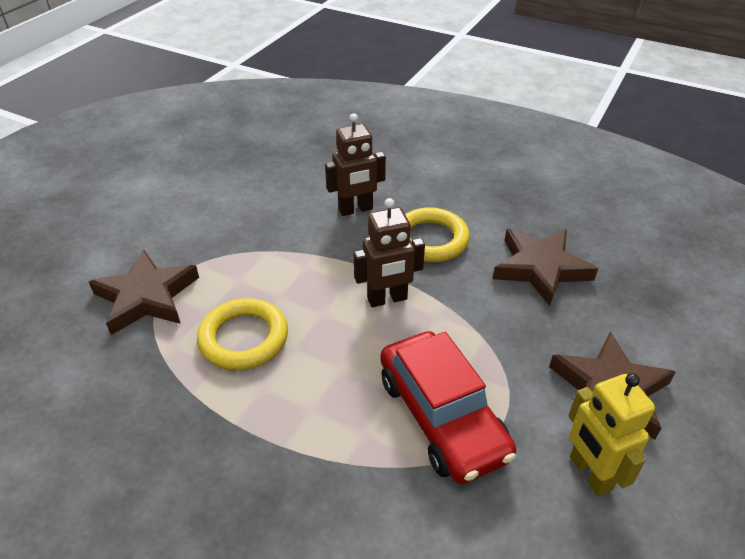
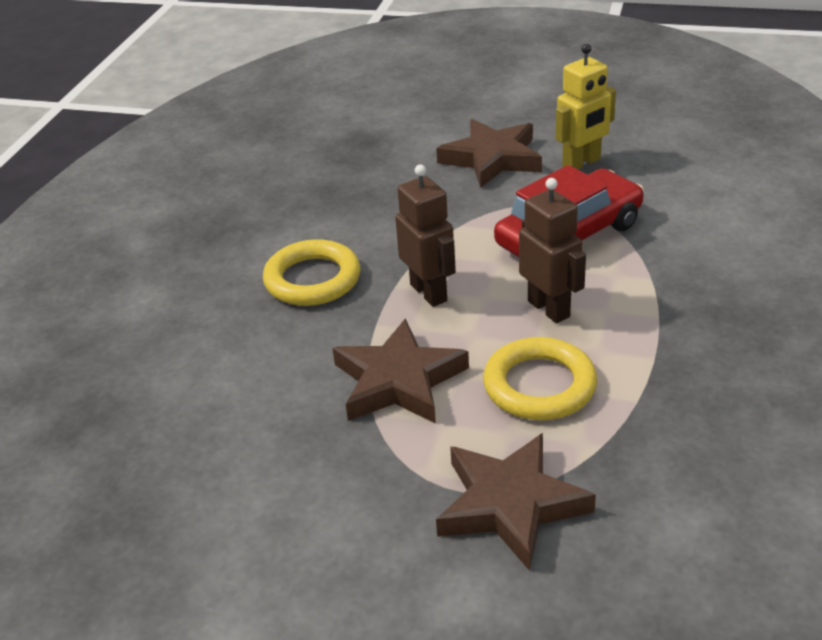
camera: 100 degrees left, 5 degrees down
(356, 209) = (262, 351): brown robot -> brown robot (549, 309)
(540, 268) = (342, 203): brown star -> brown star (398, 381)

